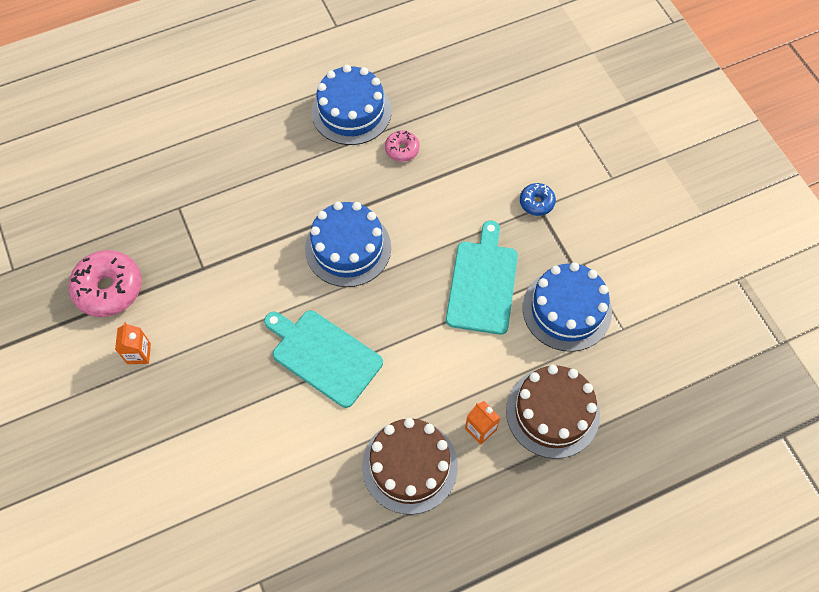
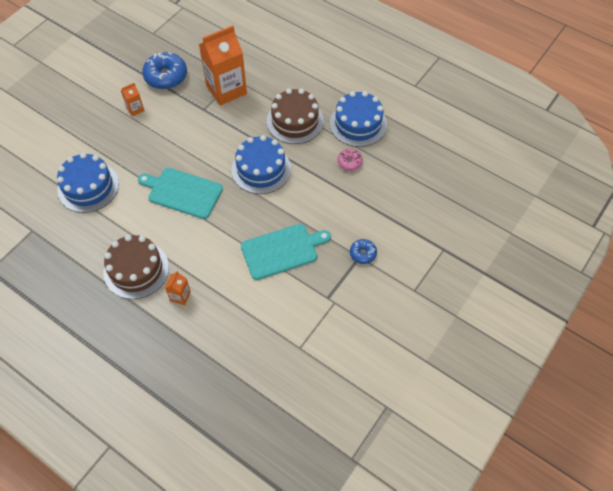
camera: 60 degrees right, 5 degrees down
(109, 288) = (166, 76): pink donut -> blue donut
(190, 226) = (226, 90): none -> orange carton
(323, 356) = (182, 192): turquoise cutting board -> turquoise cutting board turned 75 degrees counterclockwise
(552, 412) = (214, 332): brown cake -> brown cake (295, 121)
(567, 310) = (293, 307): blue cake -> blue cake (88, 187)

